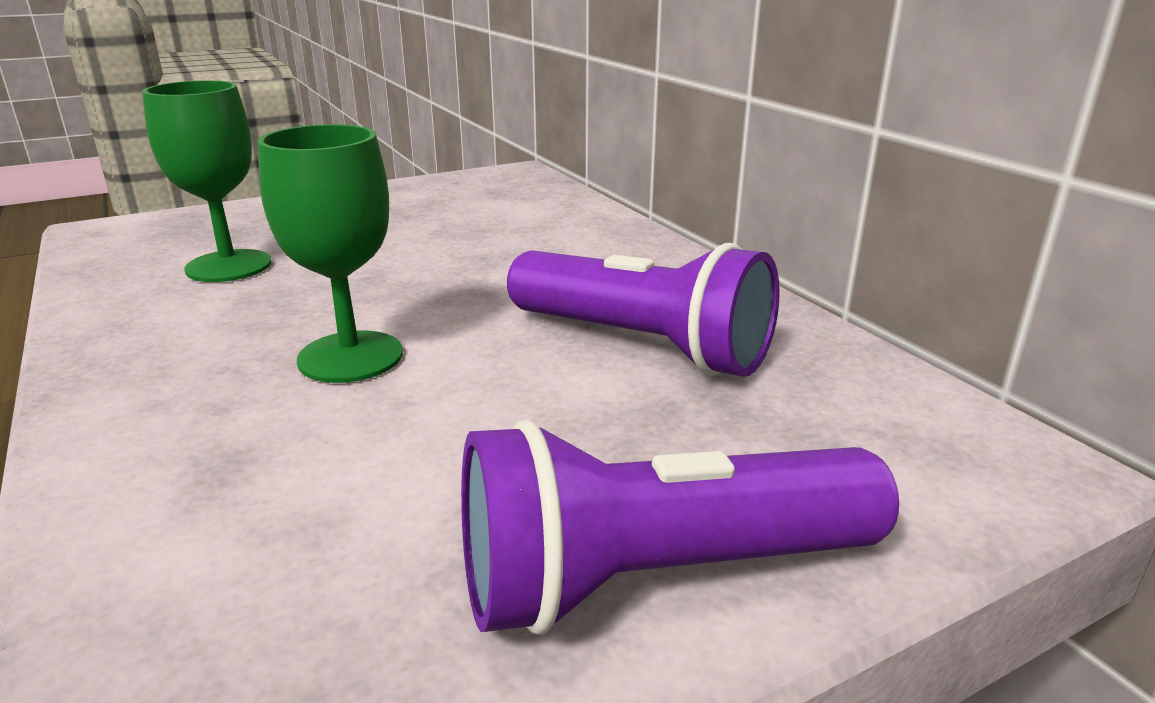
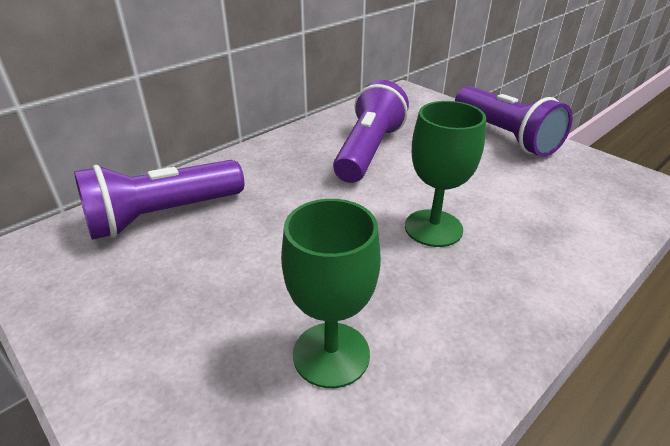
camera: 105 degrees left, 10 degrees up
(533, 211) = (163, 215): none -> purple flashlight

